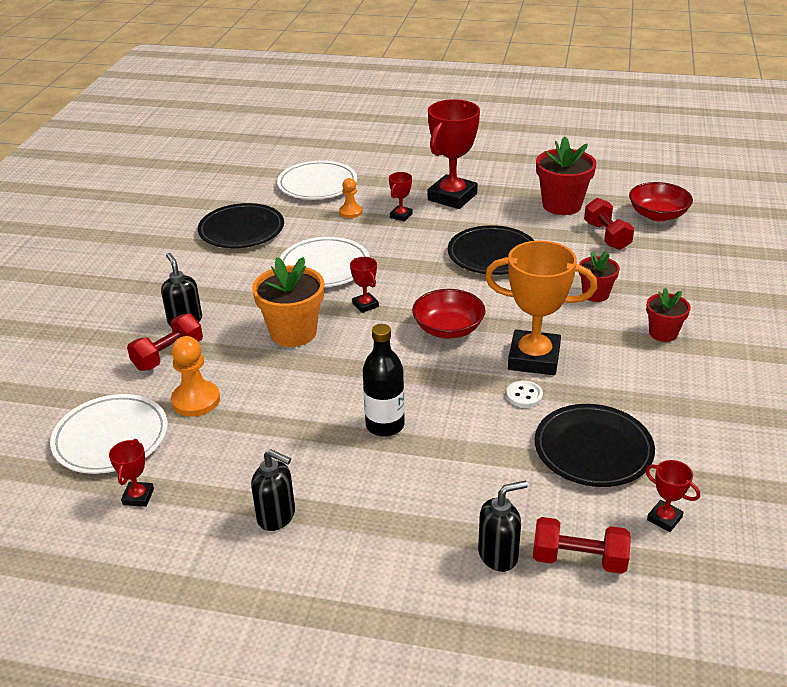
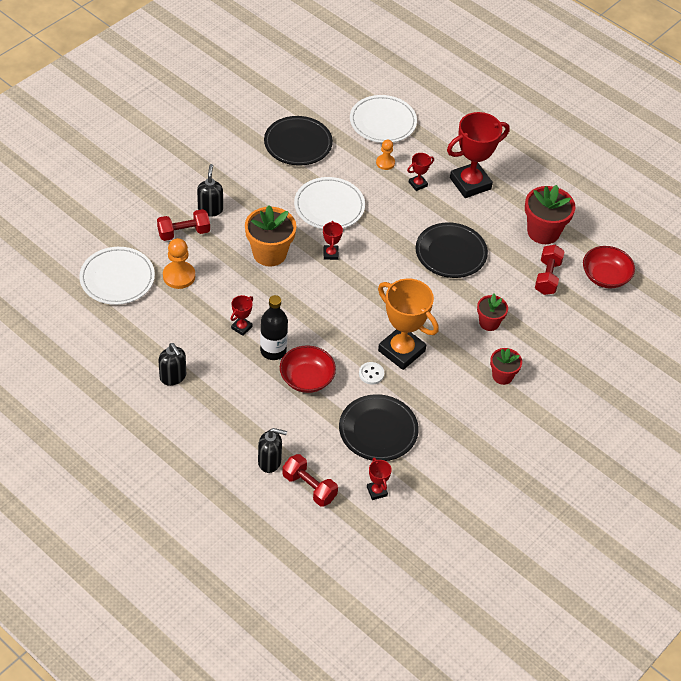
camera: 25 degrees right, 15 degrees up
(138, 497) = (110, 326): red trophy -> red trophy (241, 327)
(448, 329) = (367, 300): red bowl -> red bowl (307, 378)

